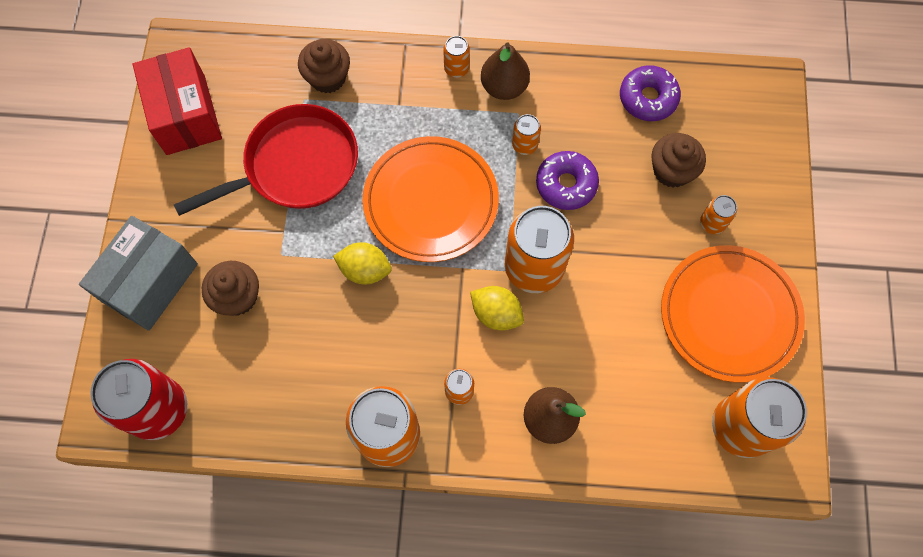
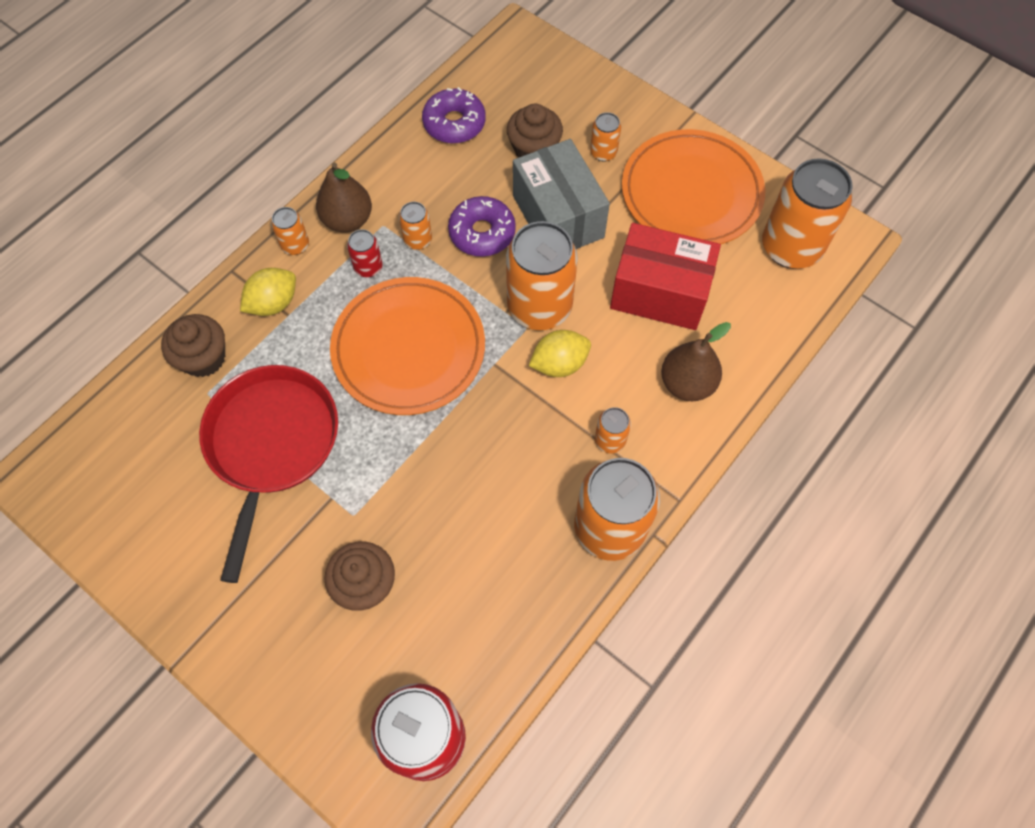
camera: 55 degrees left, 5 degrees down
(149, 282) = (279, 665): grey box -> grey box (558, 217)
(186, 115) = (122, 515): red box -> red box (659, 292)
(365, 270) = (431, 448): yellow lemon -> yellow lemon (273, 303)
(476, 128) = (368, 267): none -> red can

